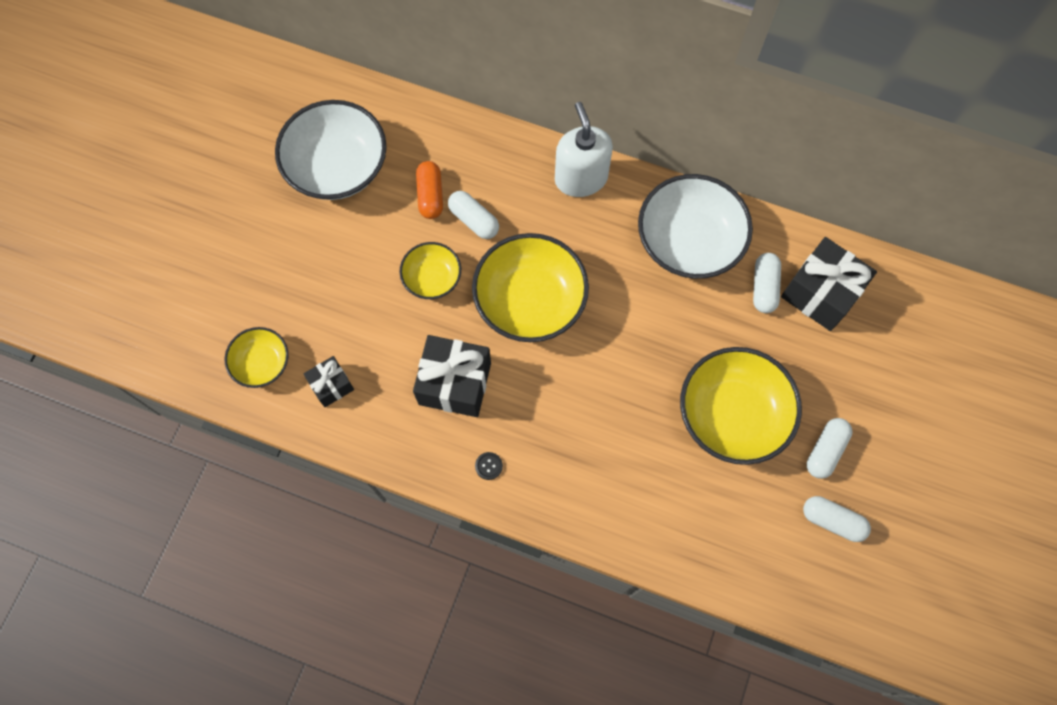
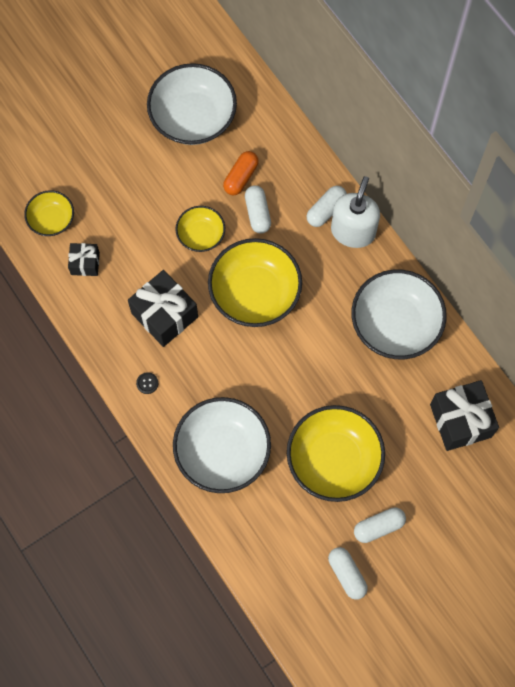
camera: 35 degrees right, 0 degrees up
(618, 483) = (222, 452): none -> white bowl
(764, 287) = (423, 390): white capsule -> white capsule (326, 210)

